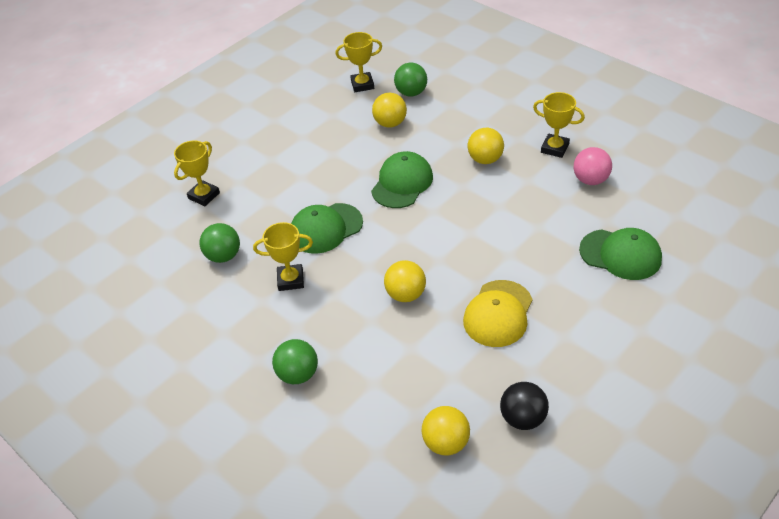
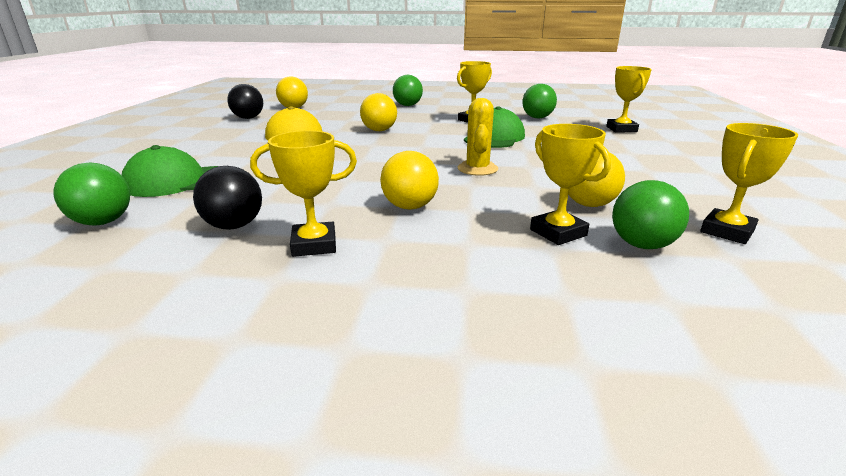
camera: 140 degrees right, 20 degrees down
(402, 183) = (477, 169): green cap -> yellow cactus
(435, 112) = (558, 232): none -> yellow trophy
(590, 180) = (234, 226): pink ball -> black ball
(666, 214) = (103, 222): none -> green ball

